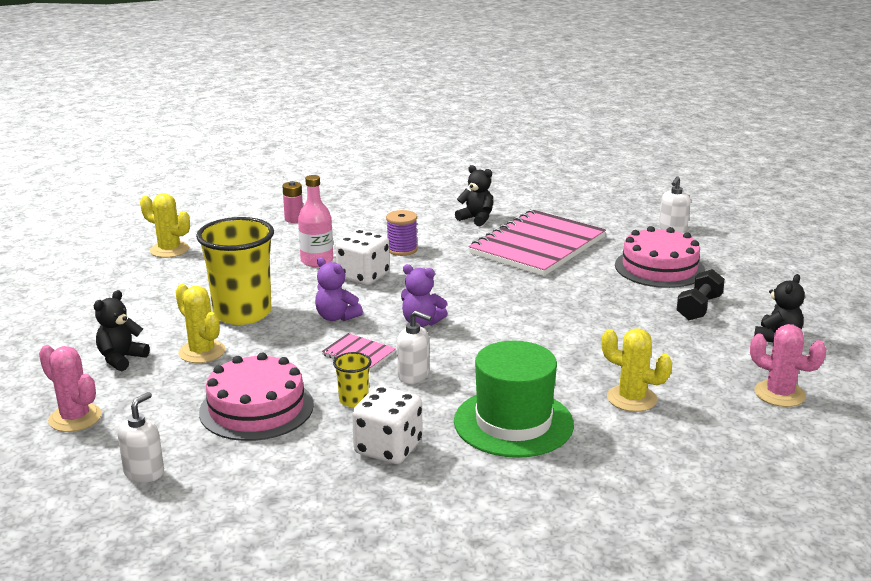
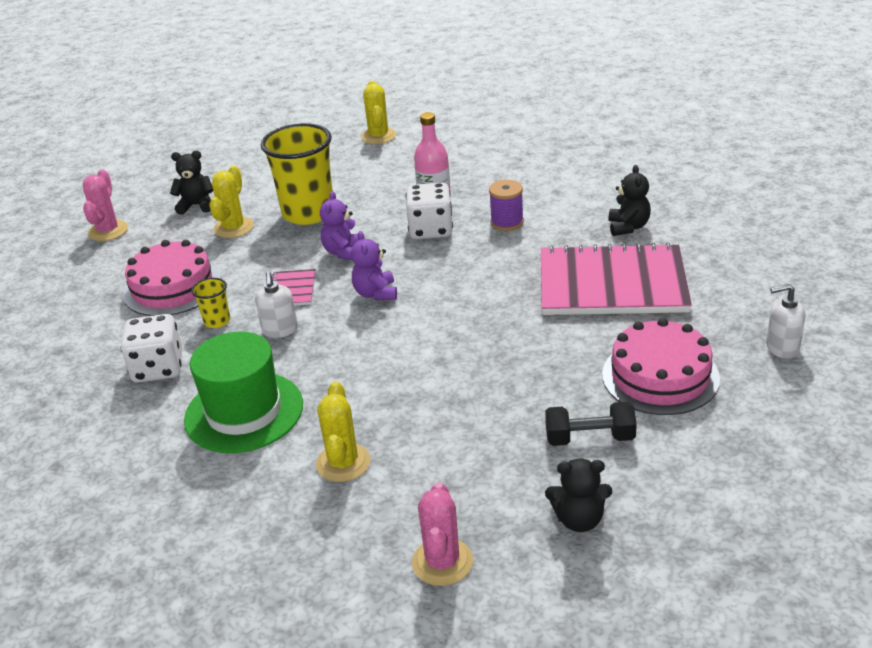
camera: 60 degrees right, 10 degrees up
(144, 472) = (60, 288): white soap dispenser -> none
(294, 219) = (500, 151): pink battery -> none

